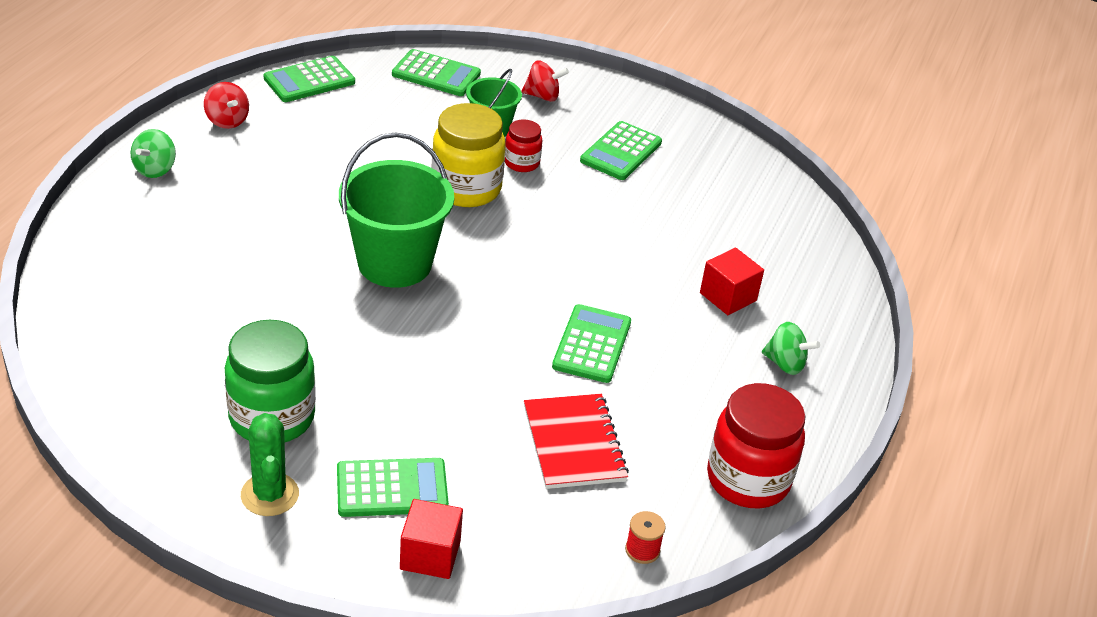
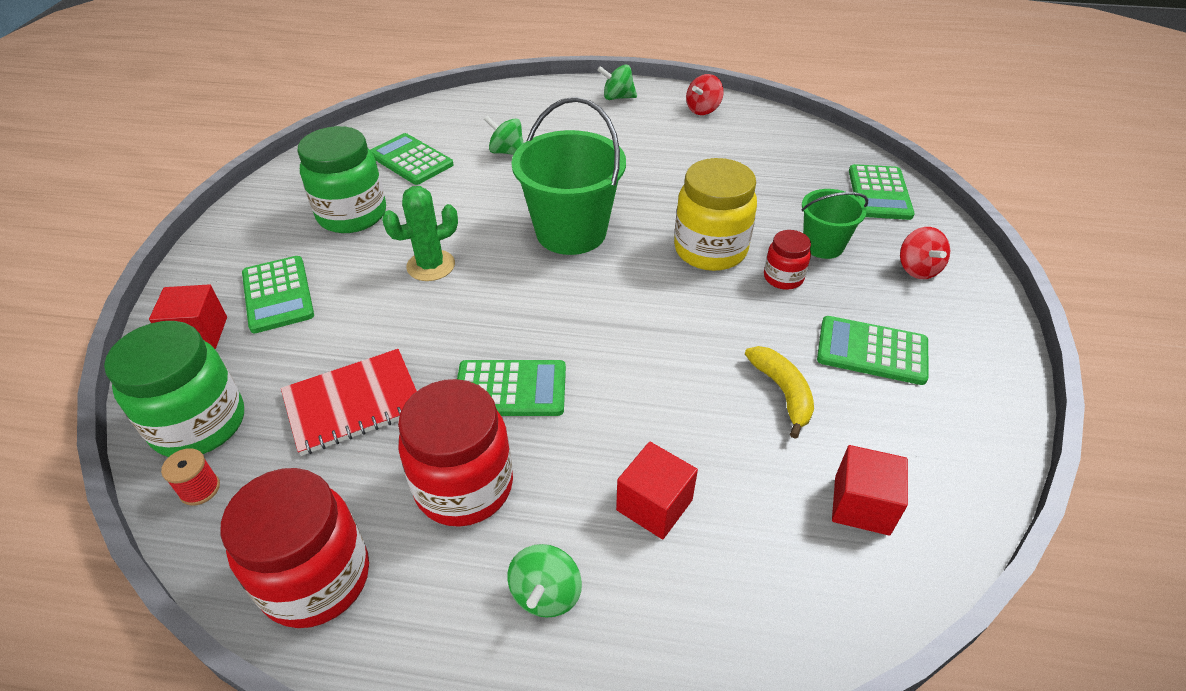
camera: 80 degrees right, 5 degrees up
(216, 276) = (507, 152): none -> green spinning top
(270, 495) = (266, 234): green cactus -> green cactus (431, 266)
(309, 80) = (795, 131): green calculator -> green calculator (411, 160)
(564, 552) = (199, 424): none -> green jar
(646, 206) = (783, 392): none -> yellow banana
(685, 388) = (464, 486): none -> red jar
(752, 208) = (861, 505): none -> red cube

